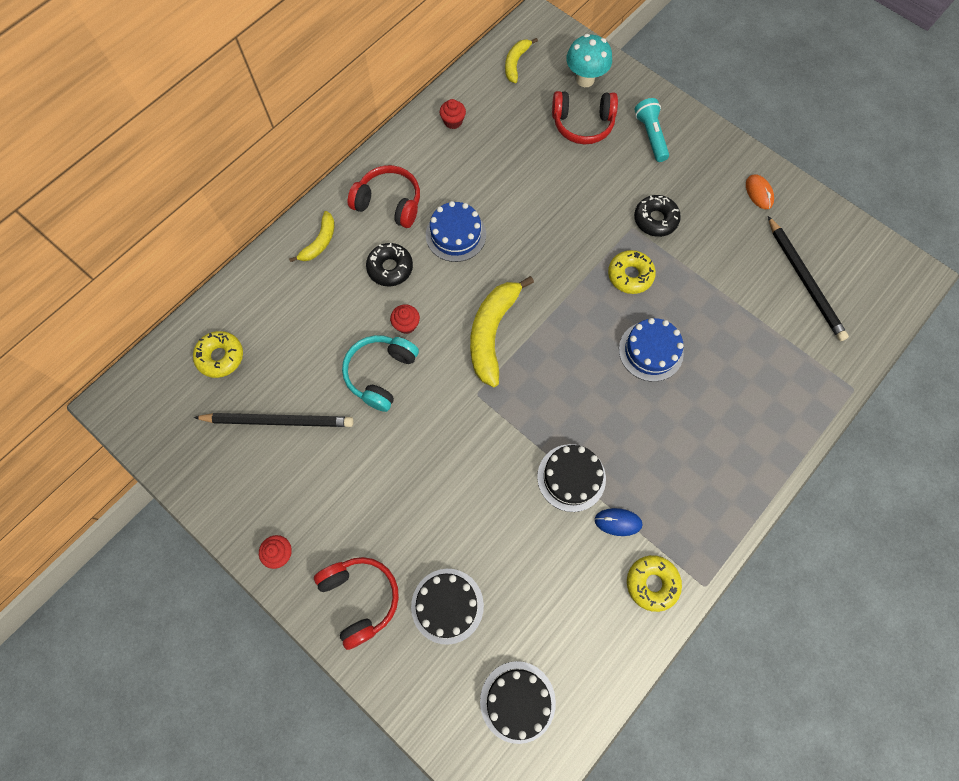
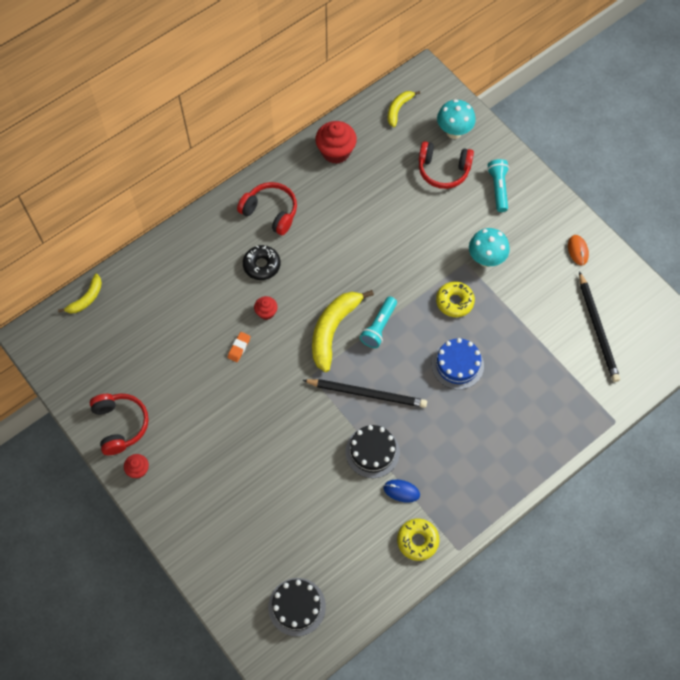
camera: 10 degrees right, 5 degrees down
(220, 357) = (116, 314): yellow donut -> none
(278, 421) = (153, 371): black pencil -> black pencil (367, 394)
(320, 242) = (209, 235): yellow banana -> yellow banana (86, 298)
(360, 598) = (193, 513): red headphones -> red headphones (120, 425)
(381, 374) = (239, 348): turquoise headphones -> orange eraser
(447, 605) = (257, 529): black cake -> none
(453, 121) = (336, 152): red cupcake -> red cupcake, size x1.87
(456, 235) = (319, 246): blue cake -> none
(547, 320) = (379, 327): none -> turquoise flashlight
(655, 219) = (486, 259): black donut -> turquoise mushroom

